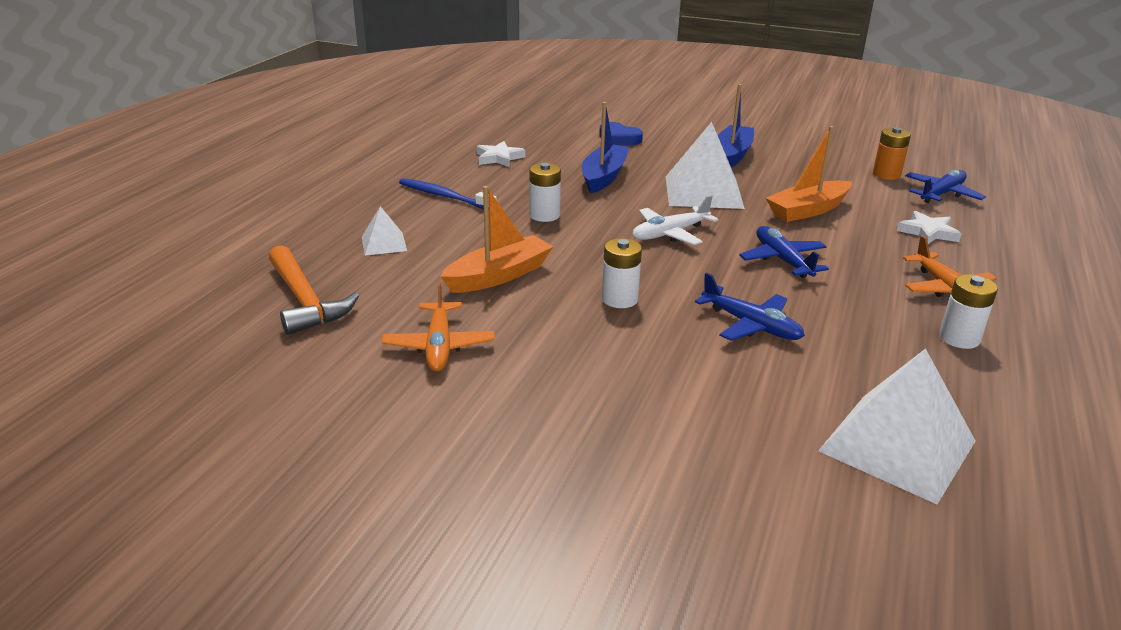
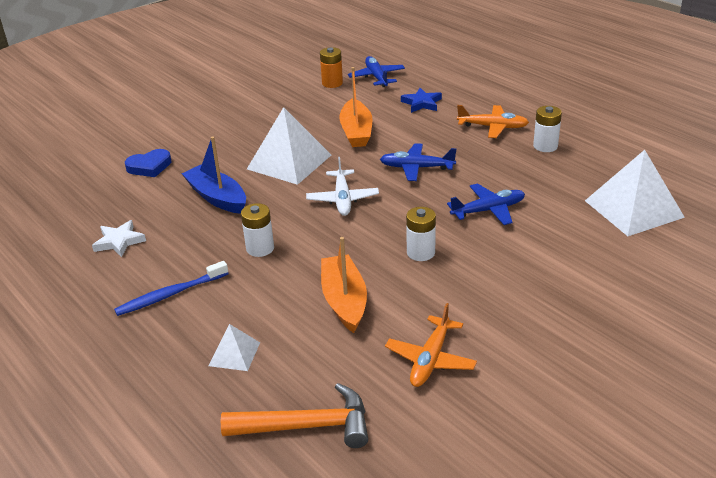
camera: 60 degrees left, 5 degrees up
(439, 346) = (430, 359): orange plane -> orange plane turned 90 degrees clockwise
(732, 155) = (239, 127): blue boat -> none
(928, 232) = (421, 103): white star -> blue star

